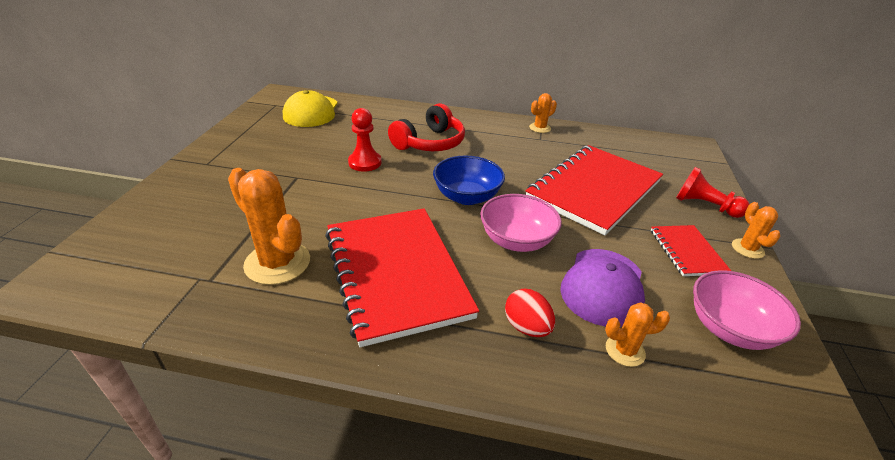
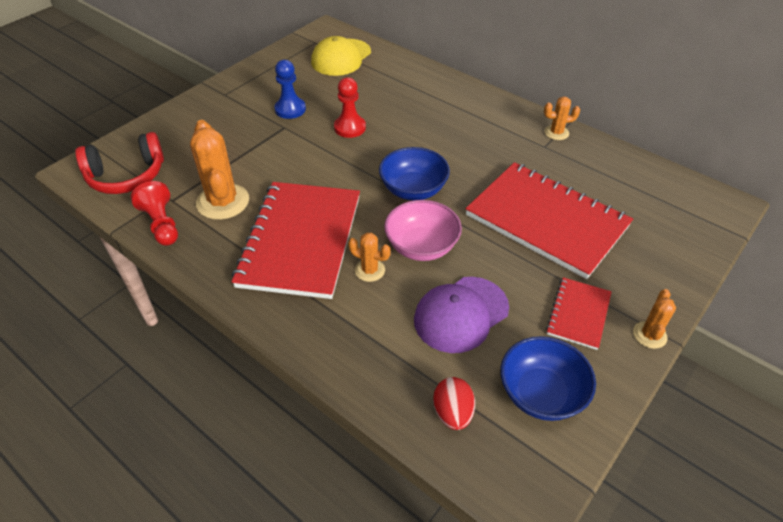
camera: 30 degrees right, 10 degrees up
(291, 161) = (290, 109): none -> blue pawn
(430, 143) = (425, 121): red headphones -> red headphones (126, 176)
(526, 327) = (365, 321): red egg -> red egg (452, 413)
(594, 190) = (546, 221): red notebook -> red notebook turned 60 degrees clockwise
(625, 350) = (427, 371): orange cactus -> orange cactus (370, 270)
(705, 206) = (654, 276): red pawn -> red pawn (161, 224)
(729, 329) = (541, 394): pink bowl -> blue bowl

